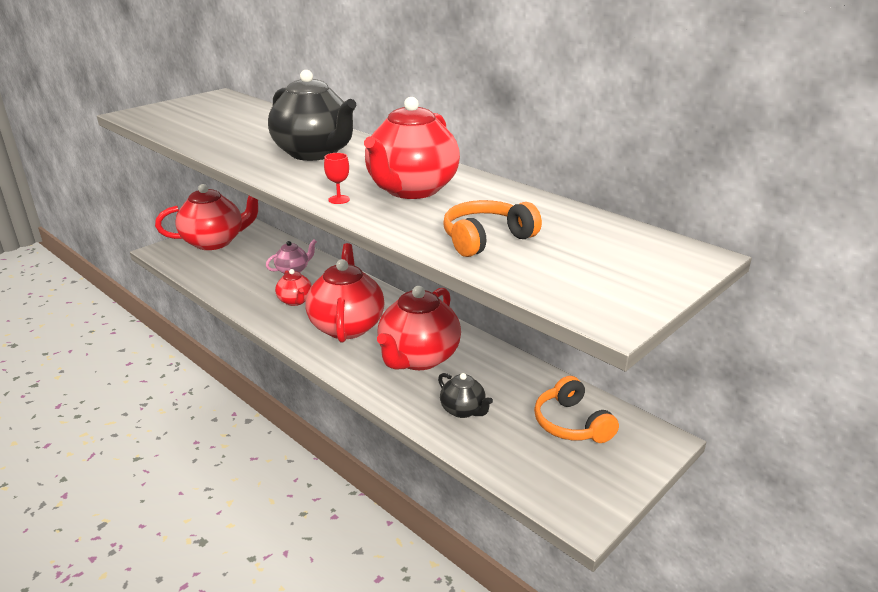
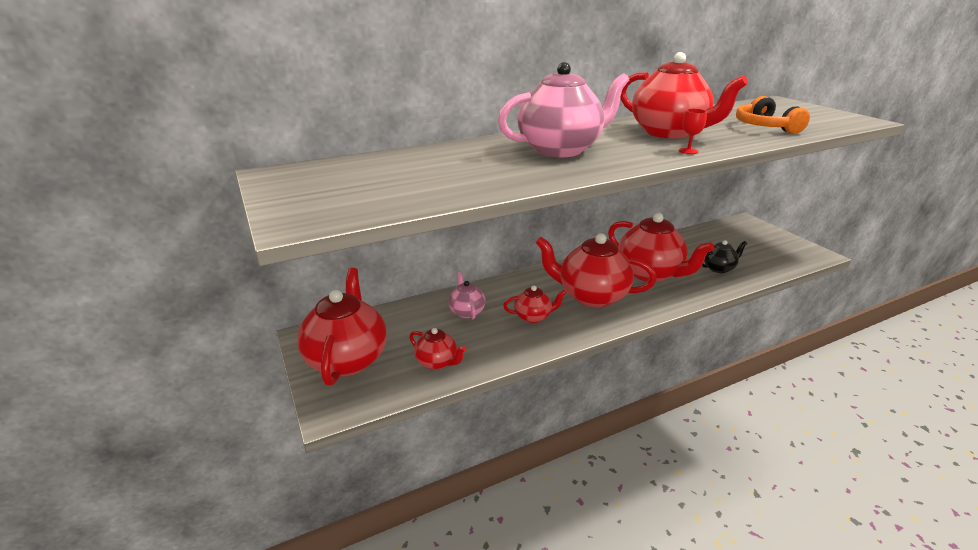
camera: 70 degrees left, 0 degrees up
(217, 273) = (437, 362): none -> red teapot
(315, 153) = (560, 149): black teapot -> pink teapot
(571, 423) = (732, 239): orange headphones -> none

